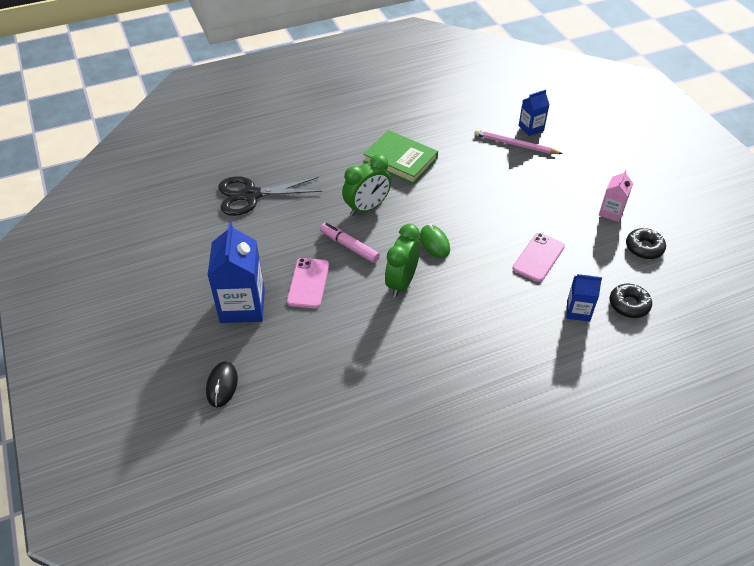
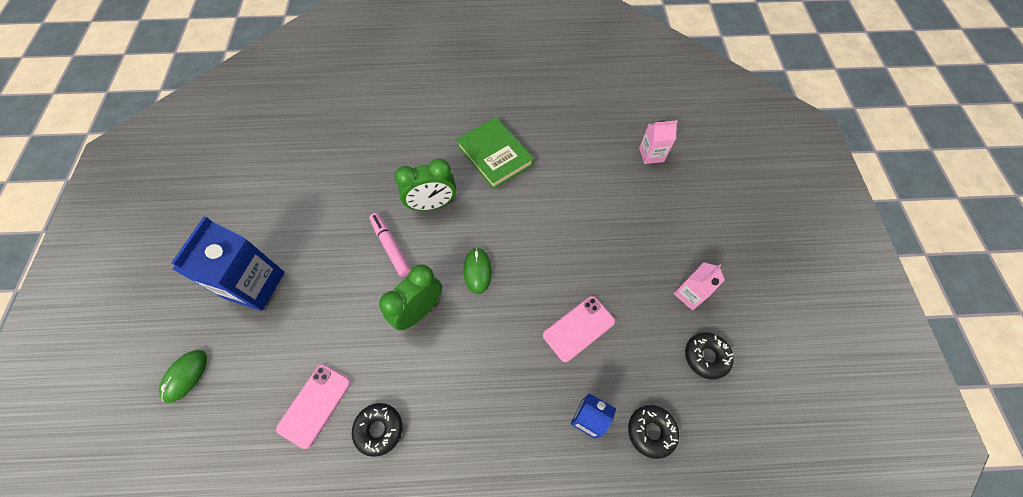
camera: 20 degrees right, 15 degrees up
(222, 385) = (185, 376): black mouse -> green mouse
(251, 195) = (331, 154): black scissors -> none
(308, 283) = (329, 279): pink phone -> pink phone (314, 405)
(417, 368) = (379, 429): none -> black donut
(515, 144) = (624, 171): pink pencil -> none
(531, 128) = (651, 154): blue carton -> pink carton

